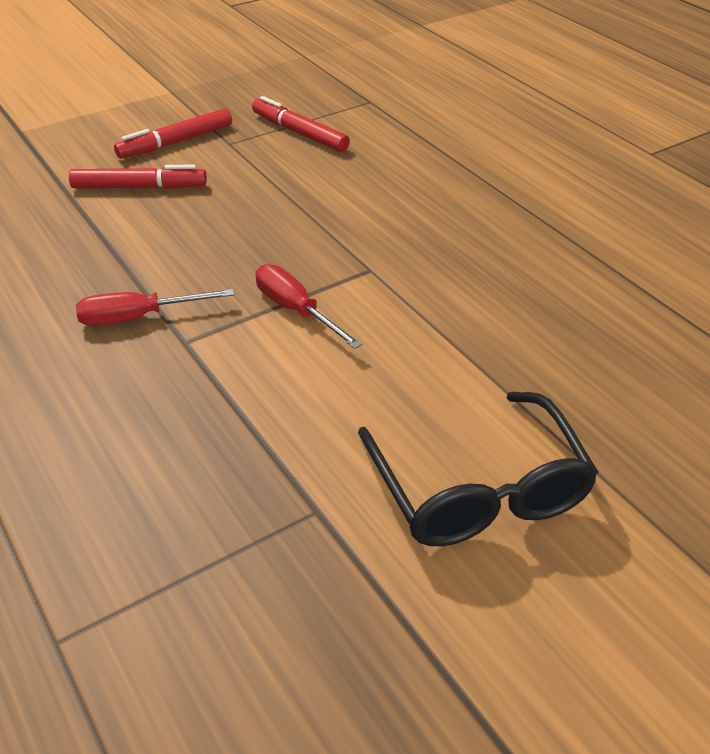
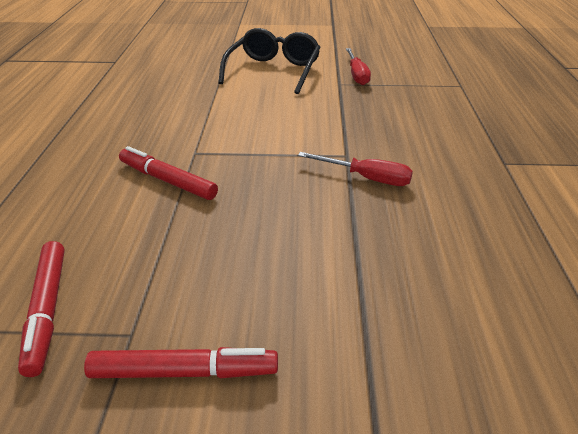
camera: 145 degrees left, 5 degrees down
(139, 187) = (285, 307): red marker -> red marker (167, 180)
(296, 310) = (267, 147): red screwdriver -> red screwdriver (357, 75)

